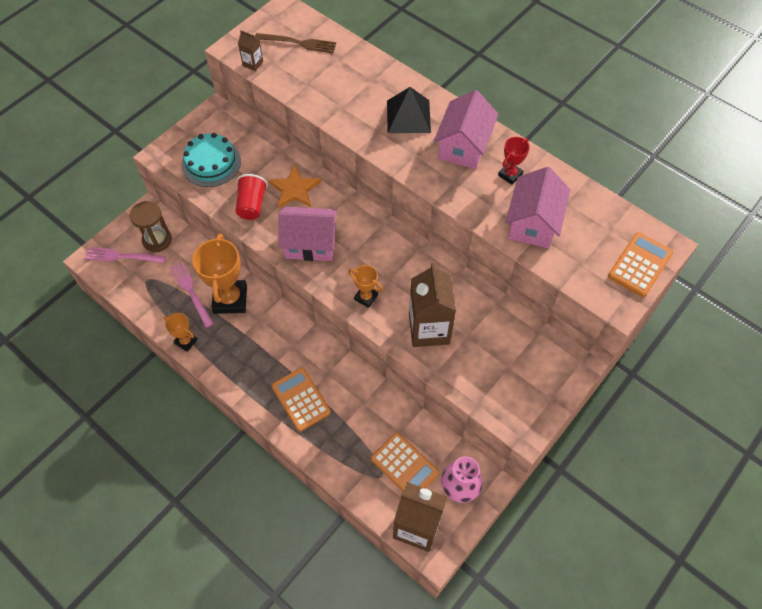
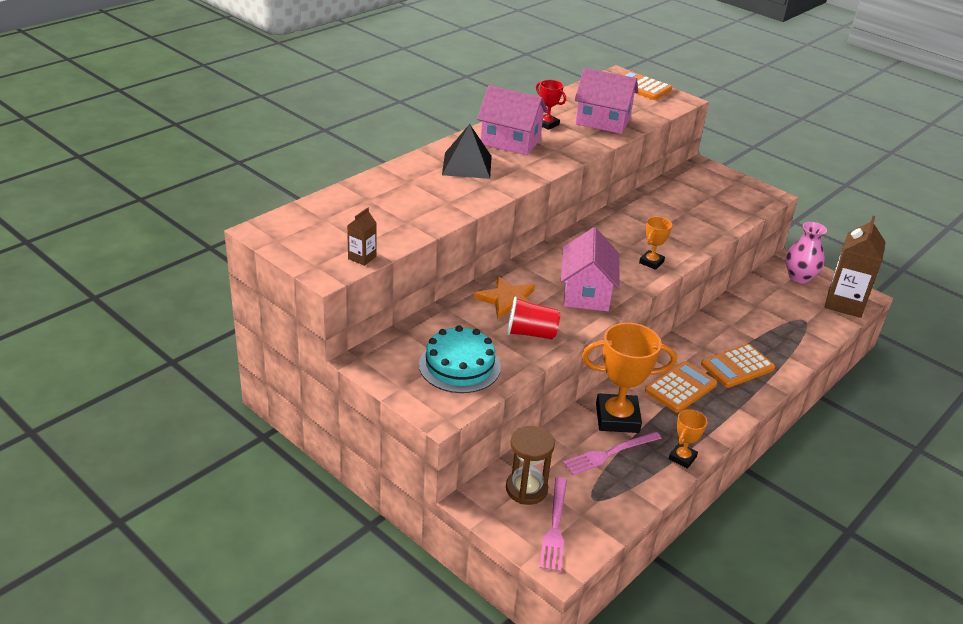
camera: 90 degrees left, 25 degrees down
(298, 43) = (333, 223): brown fork -> none
(404, 466) = (789, 305): orange calculator -> orange calculator (680, 388)
(429, 329) = (681, 230): brown carton -> none

